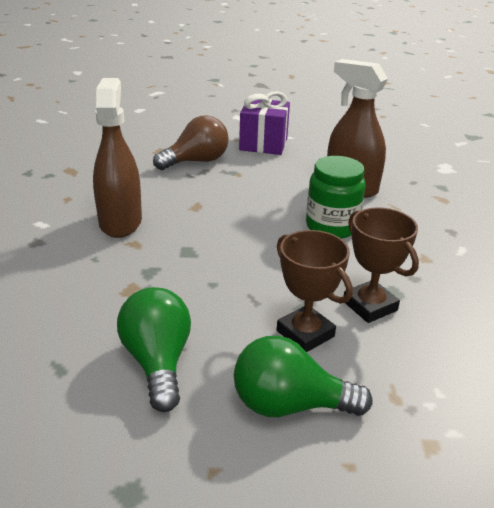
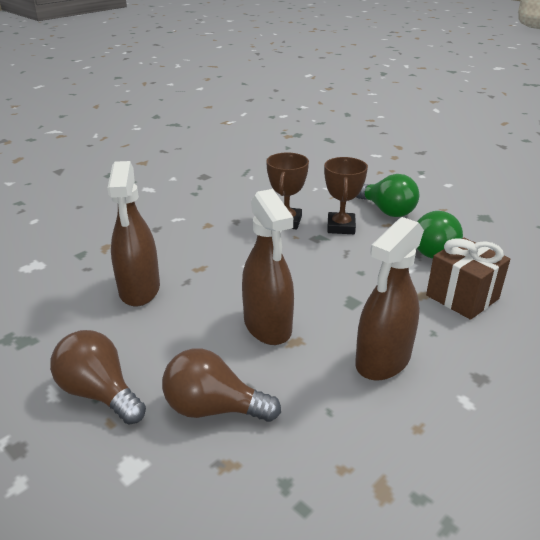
camera: 135 degrees left, 0 degrees up
(87, 307) = (462, 297): none -> brown gift
(228, 206) = (267, 326): none -> brown spray bottle
(263, 144) = (99, 393): purple gift -> brown light bulb
(331, 226) = (221, 268): green jar -> none

